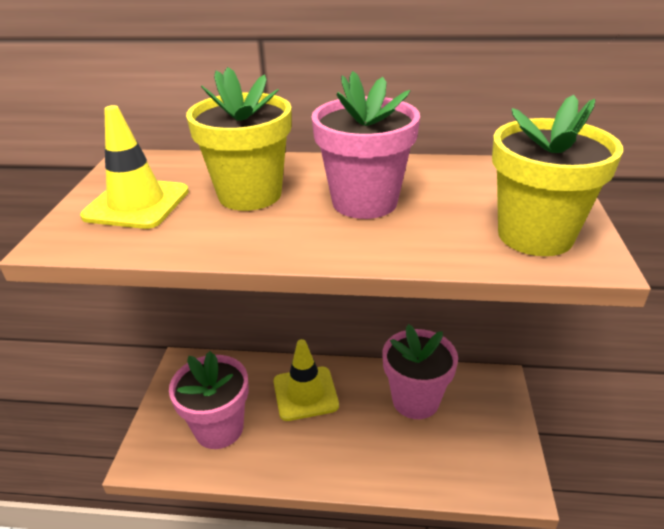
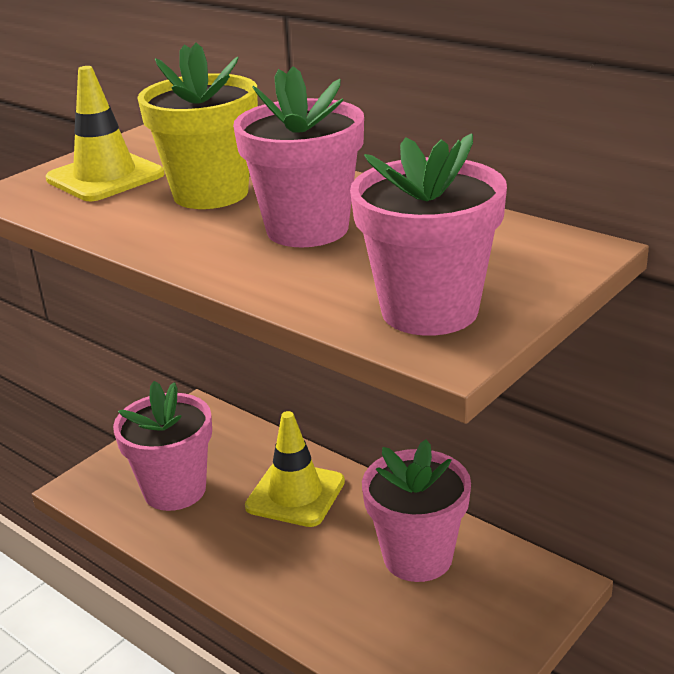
camera: 35 degrees right, 5 degrees down
(535, 235) = (429, 310): yellow flower pot -> pink flower pot

